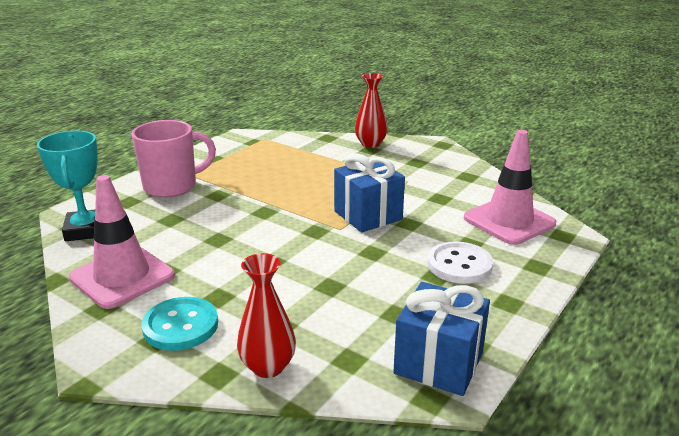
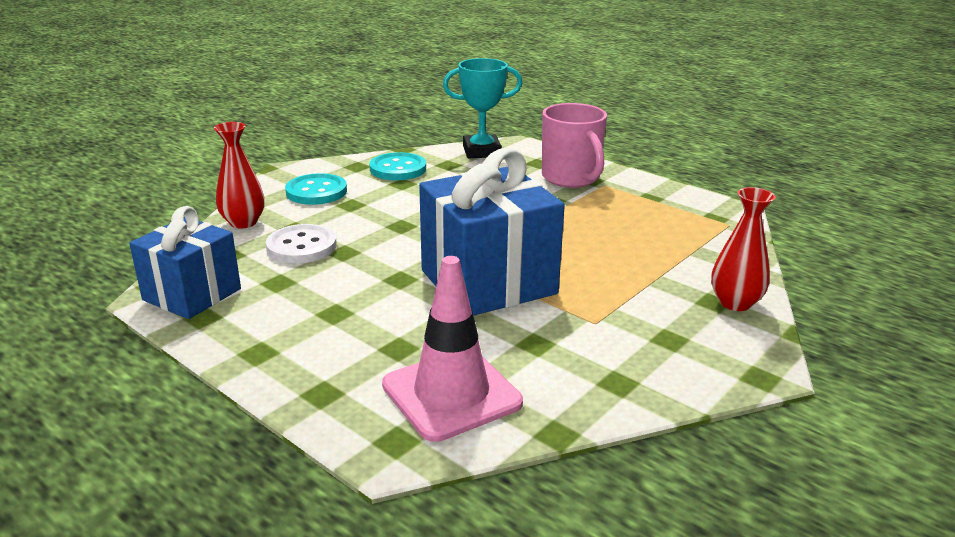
camera: 95 degrees right, 0 degrees up
(122, 277) = (398, 169): pink traffic cone -> turquoise button
(368, 215) = (488, 282): blue gift -> blue gift, size x1.56
(459, 265) = (349, 331): white button -> white button (301, 246)

